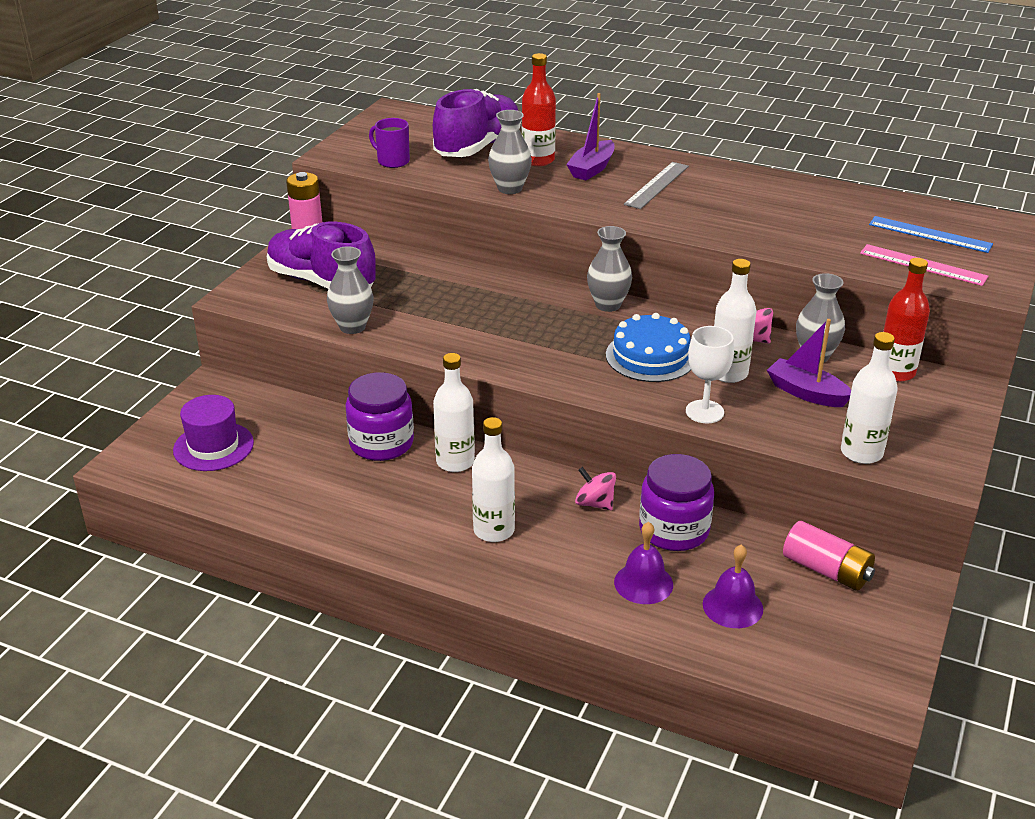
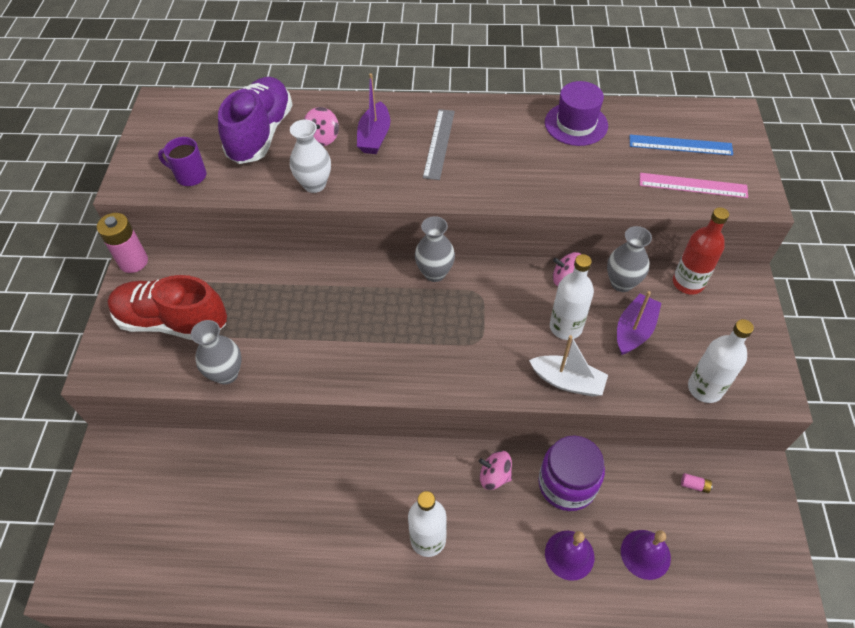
camera: 20 degrees left, 20 degrees up
(213, 446) = (143, 527): purple hat -> purple hat (576, 124)
(321, 282) = (172, 321): purple shoe -> red shoe
(381, 443) = (291, 468): purple jar -> none
(455, 462) = (362, 468): white bottle -> none
(510, 189) = (314, 184): grey vase -> white vase
(538, 160) = (322, 138): red bottle -> pink spinning top
(650, 356) = (496, 327): blue cake -> none
(704, 412) = (567, 381): white goblet -> white boat
(806, 393) = (634, 330): purple boat -> purple boat turned 105 degrees clockwise
(826, 570) = (694, 485): pink battery -> pink battery, size x0.41

